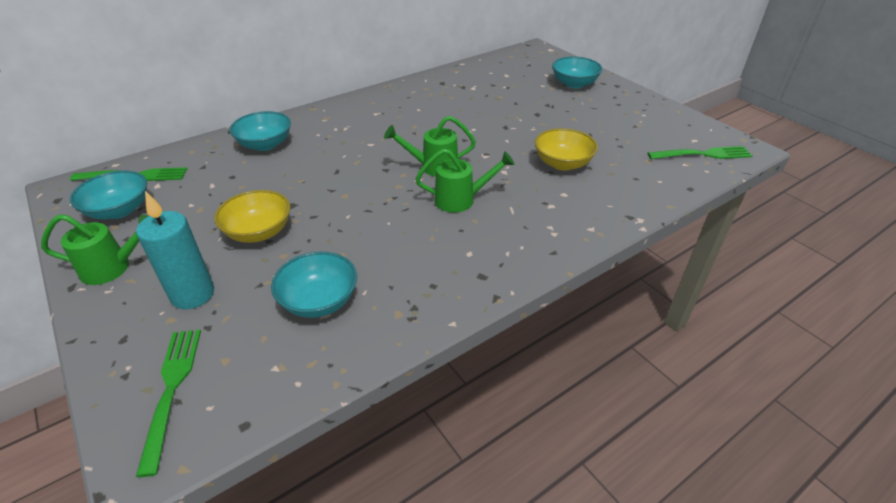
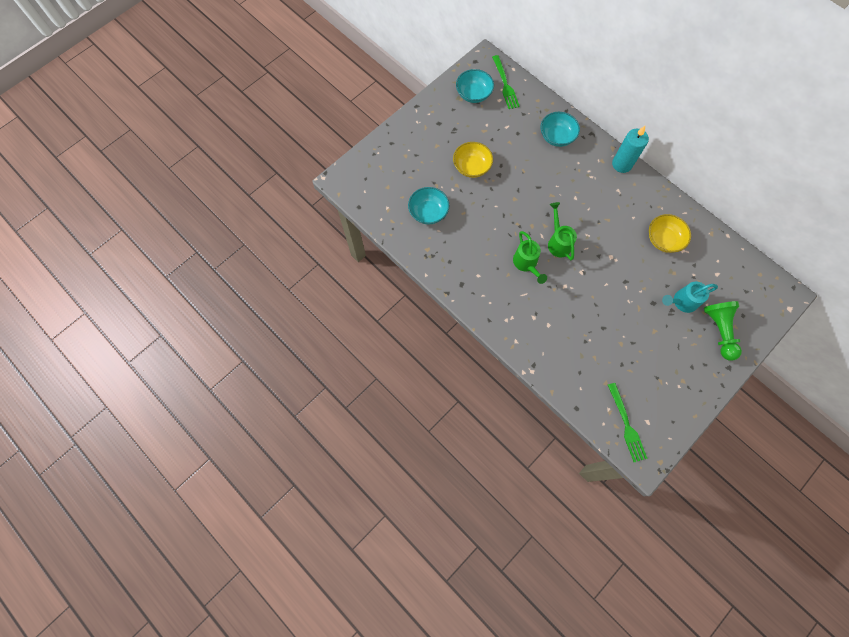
camera: 80 degrees right, 30 degrees up
(112, 268) = (431, 115): green watering can -> none
(171, 390) = (370, 174): green fork -> none
(193, 294) = (421, 157): turquoise candle -> turquoise candle (622, 164)
(537, 97) = (682, 302): none -> turquoise watering can
(562, 163) = (585, 323): yellow bowl -> yellow bowl (663, 239)
(574, 84) = (719, 331): turquoise bowl -> green pawn

